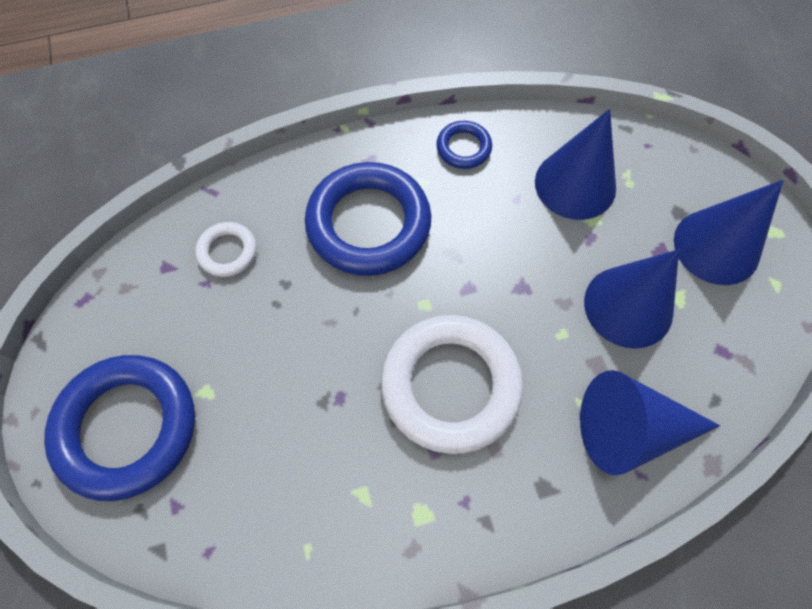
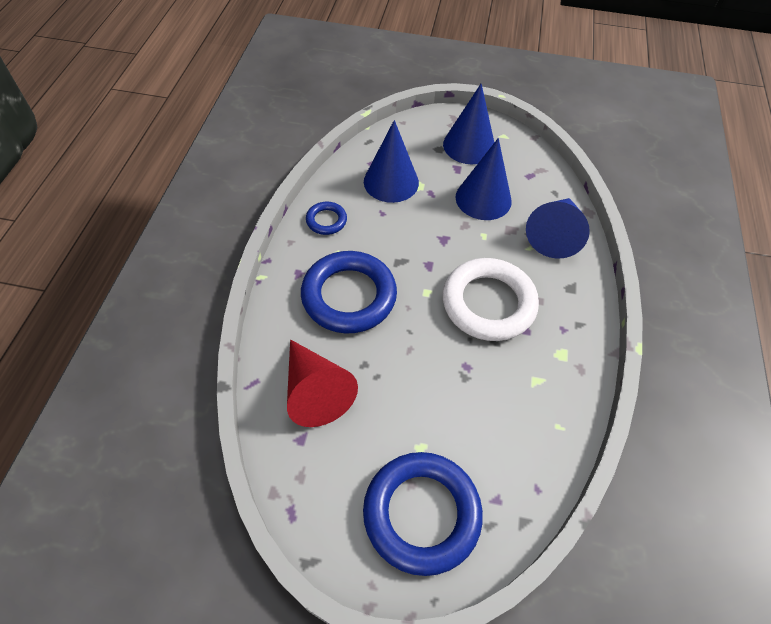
camera: 65 degrees left, 10 degrees down
(227, 252) = (315, 391): white ring -> red cone

